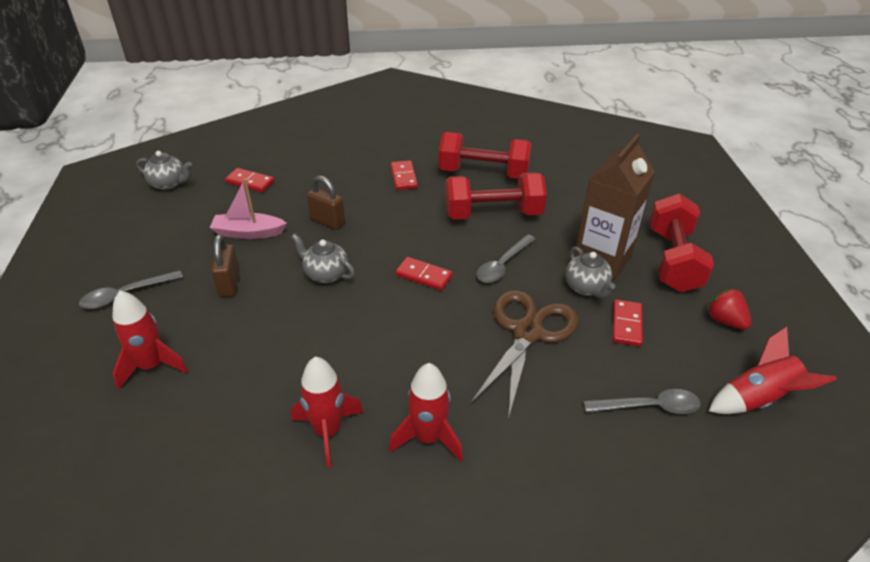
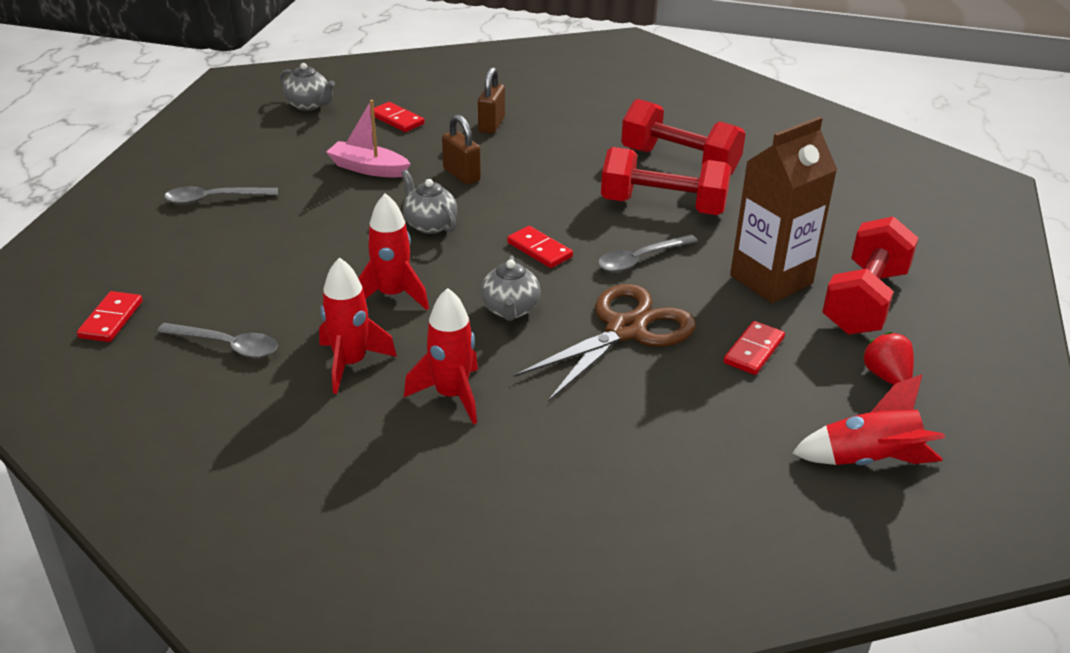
camera: 20 degrees right, 5 degrees down
(152, 366) = (208, 266): red rocket -> red rocket (392, 295)
(229, 284) = (322, 212): brown padlock -> brown padlock (491, 125)
(403, 177) = (577, 147): red domino -> red domino (111, 319)
(586, 288) = (729, 304): grey teapot -> grey teapot (510, 310)
(649, 407) = (723, 433): grey spoon -> grey spoon (227, 345)

